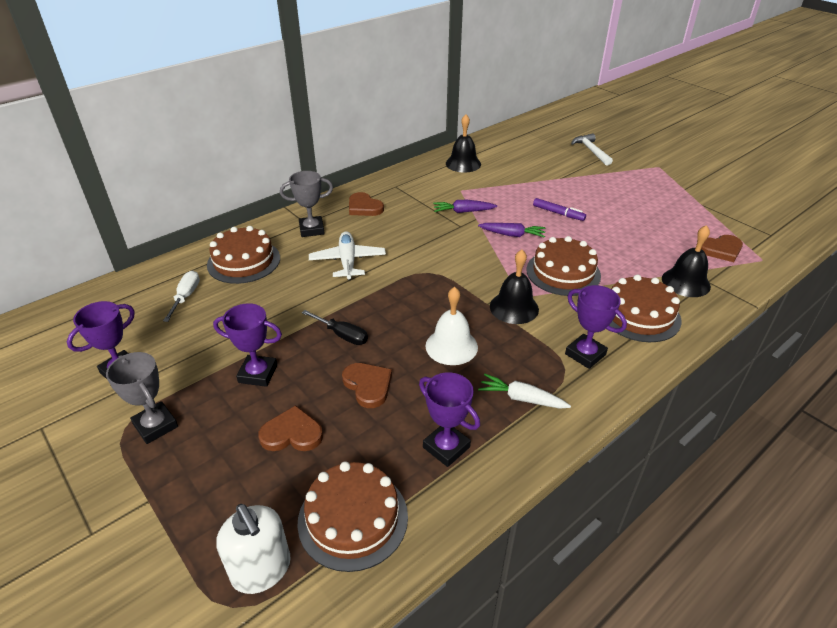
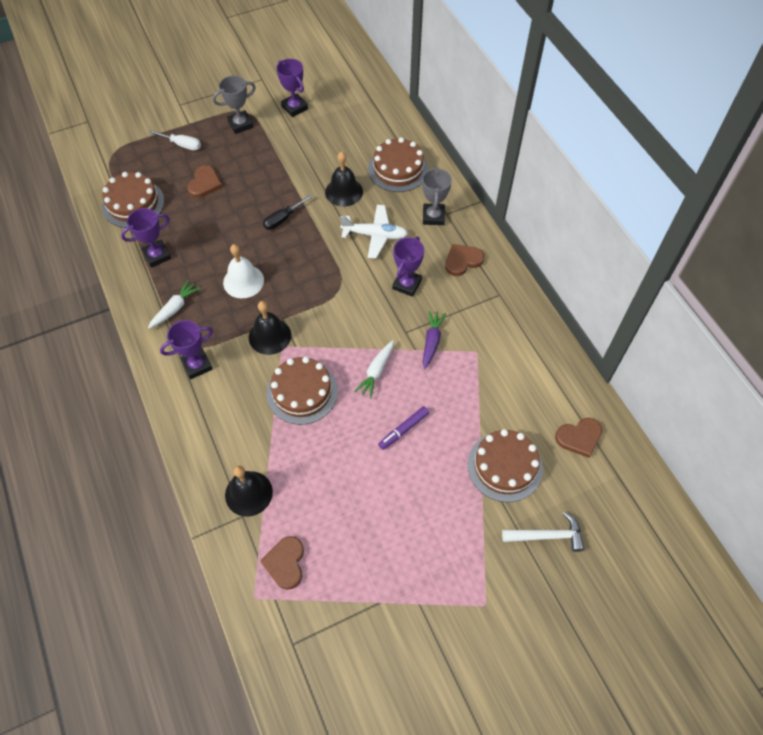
camera: 105 degrees right, 20 degrees up
(186, 297) = (362, 136): white screwdriver -> white screwdriver (182, 145)
(258, 374) = (263, 171): purple trophy -> purple trophy (407, 284)
(261, 569) = (124, 165): white soap dispenser -> none
(368, 385) = (226, 226): brown heart -> brown heart (579, 437)
(463, 163) = (539, 371): black bell -> black bell (344, 192)
(512, 235) = (376, 372): purple carrot -> white carrot
(639, 315) = (223, 427): brown cake -> brown cake (504, 466)

